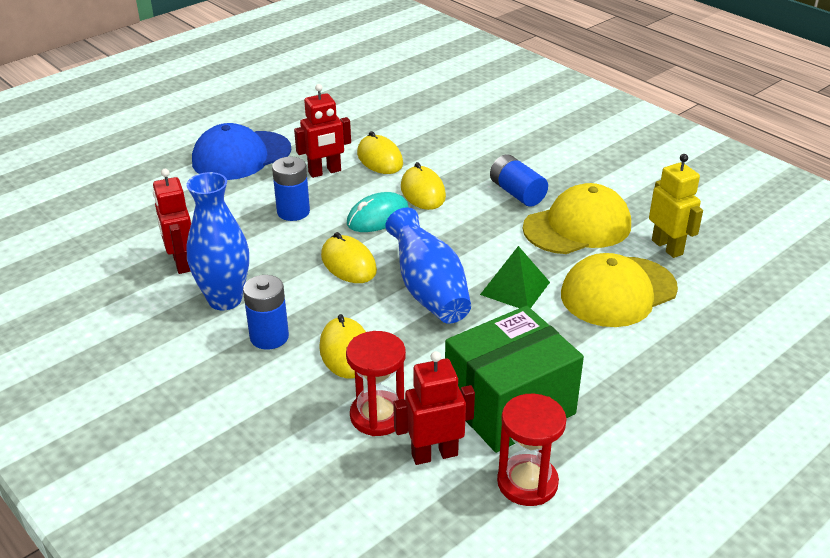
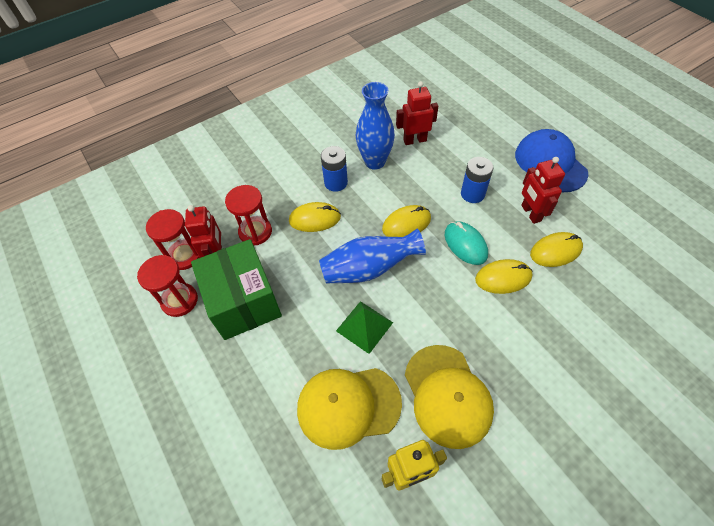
camera: 100 degrees right, 20 degrees up
(439, 499) = (185, 256): none -> red hourglass
(517, 193) = (504, 353): blue battery -> none
(618, 292) = (348, 406): yellow cap -> yellow cap turned 75 degrees counterclockwise

